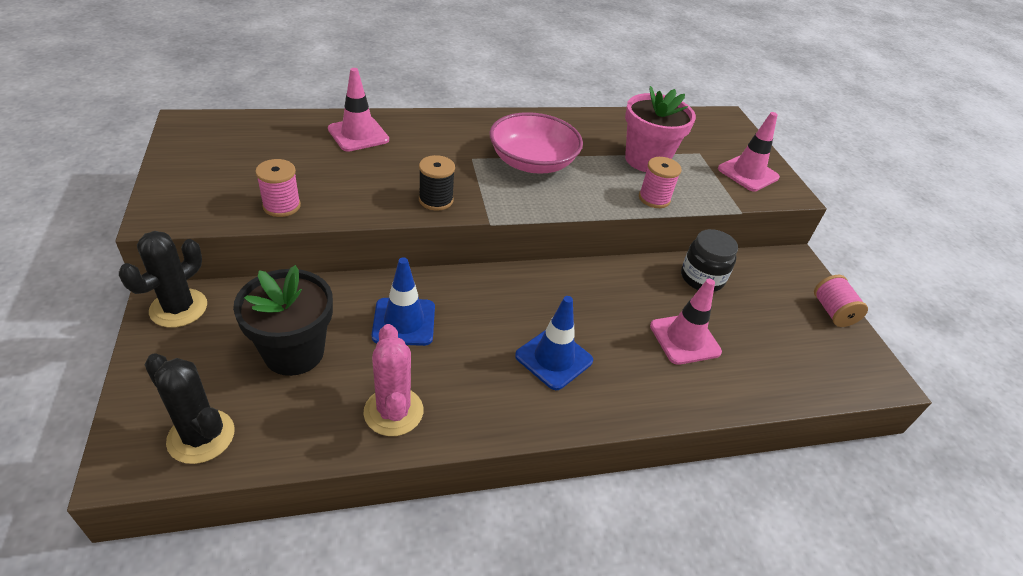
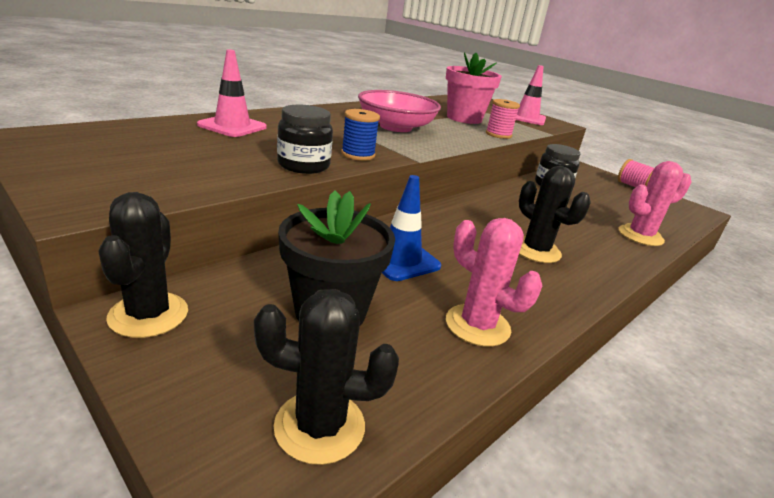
camera: 30 degrees left, 15 degrees down
(281, 206) = (221, 178): pink spool -> none
(366, 204) = (303, 165): none -> black jar
(436, 200) = (358, 155): black spool -> blue spool
(554, 358) = (536, 250): blue traffic cone -> black cactus
(684, 339) = (589, 218): pink traffic cone -> none
(719, 384) = (640, 236): none -> pink cactus

